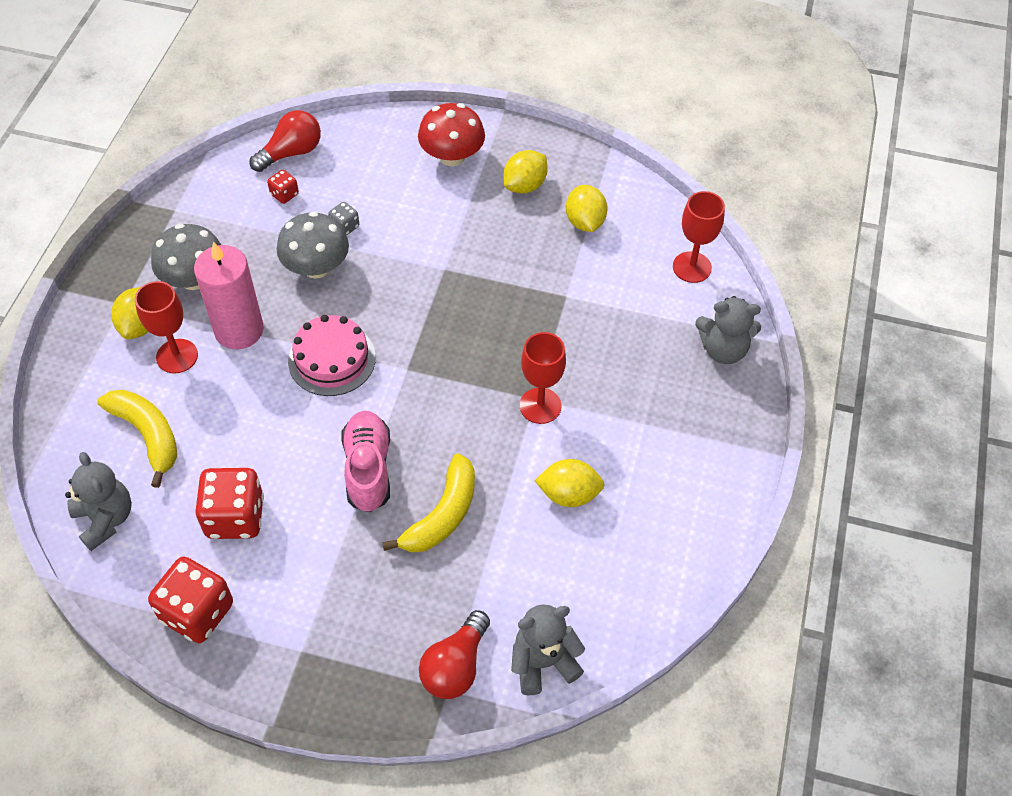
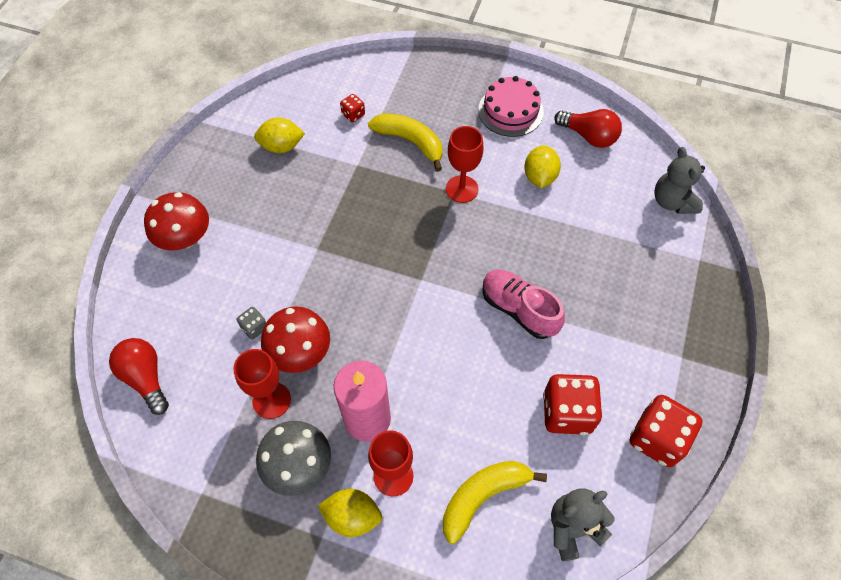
camera: 85 degrees left, 5 degrees up
(284, 194) = (202, 383): red dice -> red dice (353, 114)
(316, 267) = (300, 352): grey mushroom -> red mushroom
(332, 359) = (407, 338): pink cake -> pink cake (510, 111)
(368, 469) = (519, 309): pink shoe -> pink shoe turned 45 degrees clockwise
(442, 515) = (559, 258): yellow banana -> yellow banana (410, 142)
(455, 666) = (681, 254): red light bulb -> red light bulb (588, 136)
(525, 185) = (233, 185): yellow lemon -> none
(692, 267) = (339, 84): red goblet -> red goblet (271, 400)
(723, 349) = (417, 76): grey teddy bear -> none

